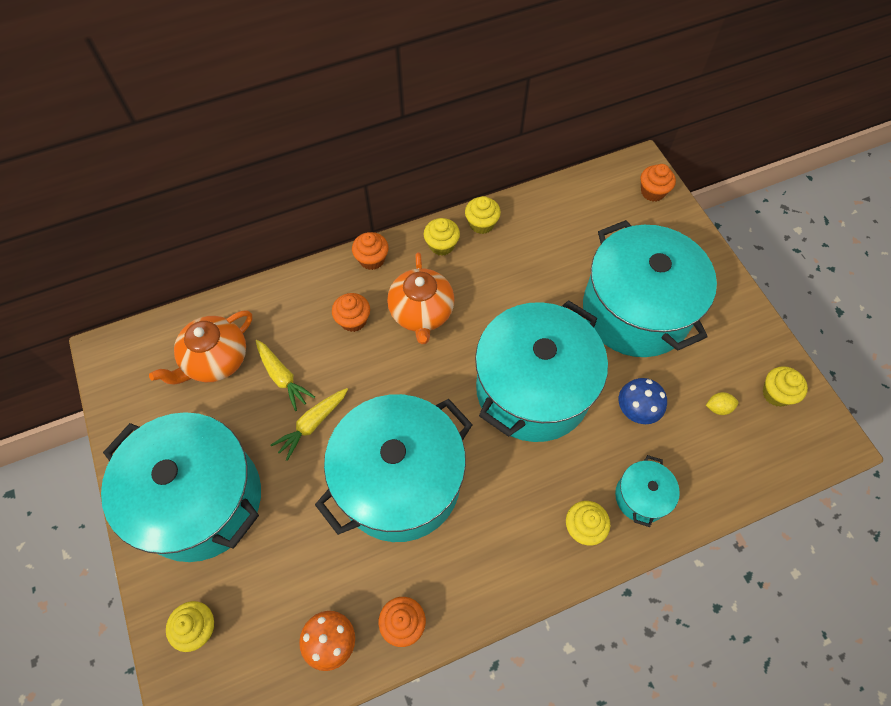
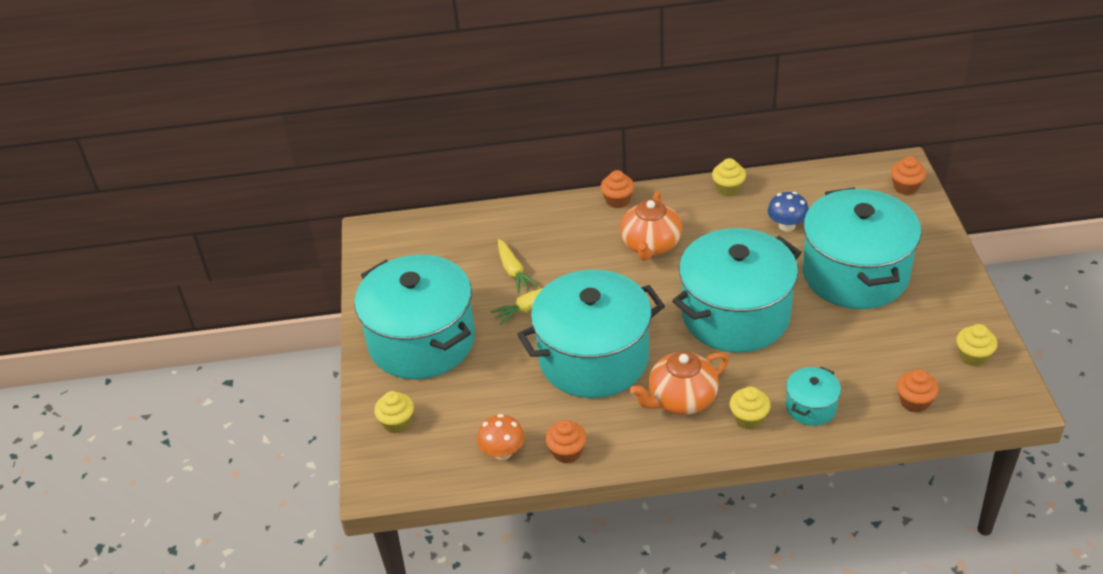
camera: 20 degrees right, 20 degrees down
(216, 360) = (460, 251): orange teapot -> orange teapot (681, 399)
(353, 320) = (587, 241): orange cupcake -> orange cupcake (914, 402)
(441, 245) = (685, 199): yellow cupcake -> none
(636, 409) = (829, 345): blue mushroom -> blue mushroom (787, 225)
(718, 407) = (910, 357): yellow lemon -> none

